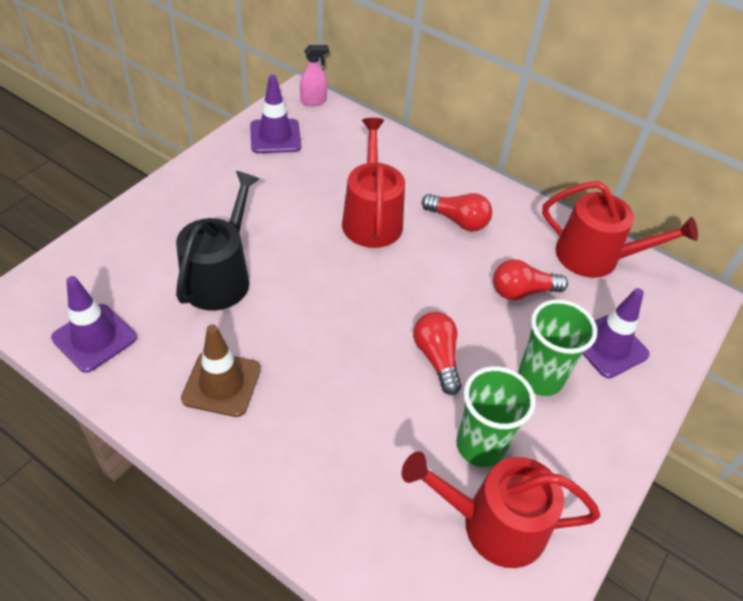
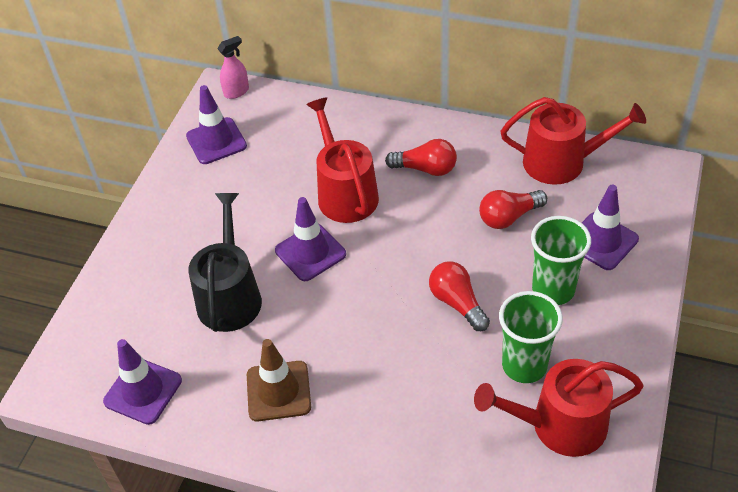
camera: 10 degrees left, 0 degrees up
(314, 261) = (310, 252): none -> purple traffic cone

